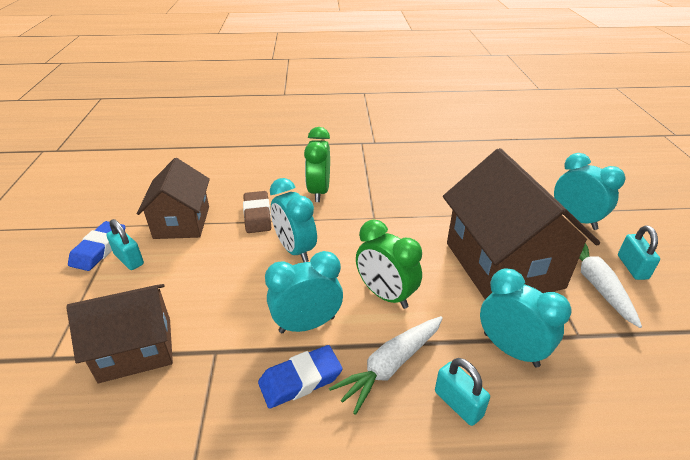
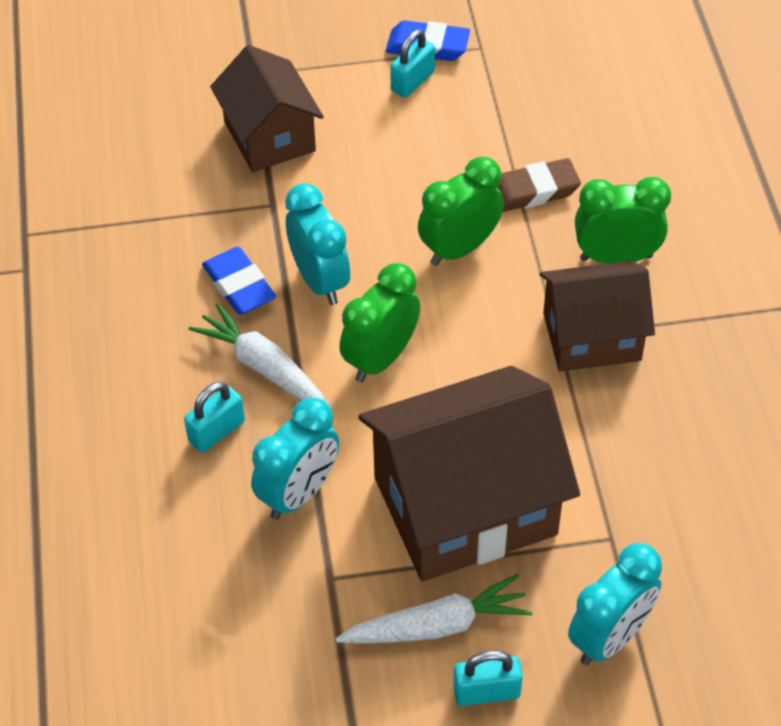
camera: 85 degrees right, 15 degrees up
(182, 222) = (500, 110): brown house -> brown house (591, 336)
(295, 250) = (459, 248): turquoise clock -> green clock

